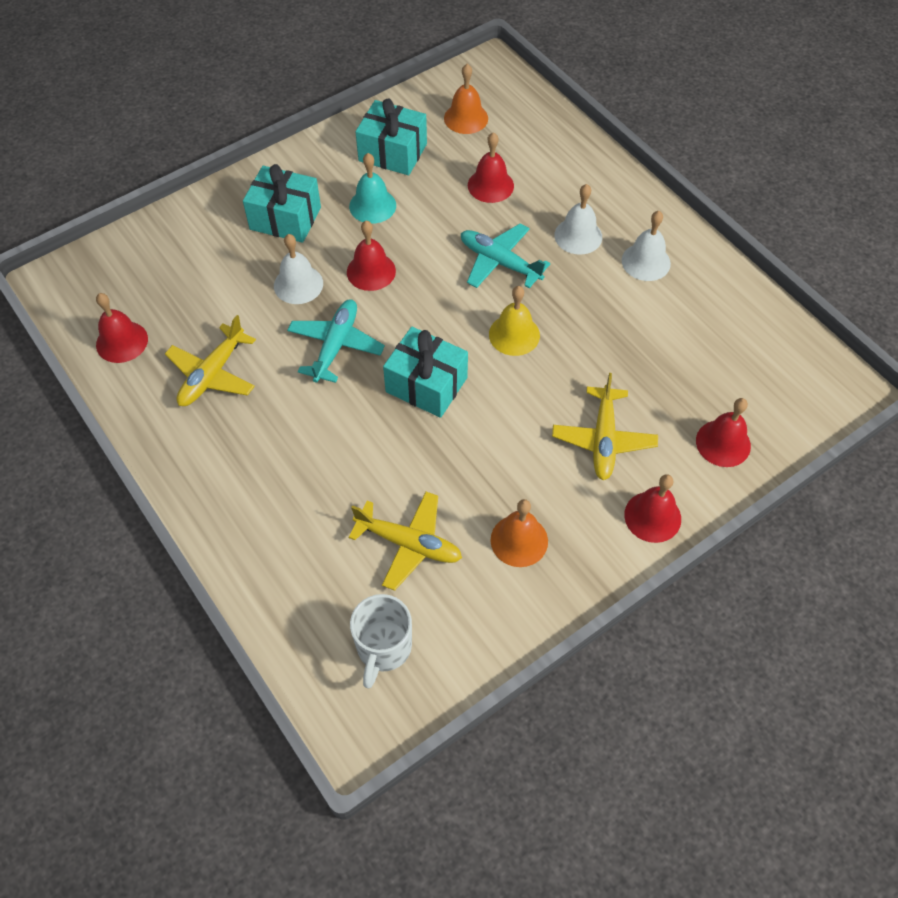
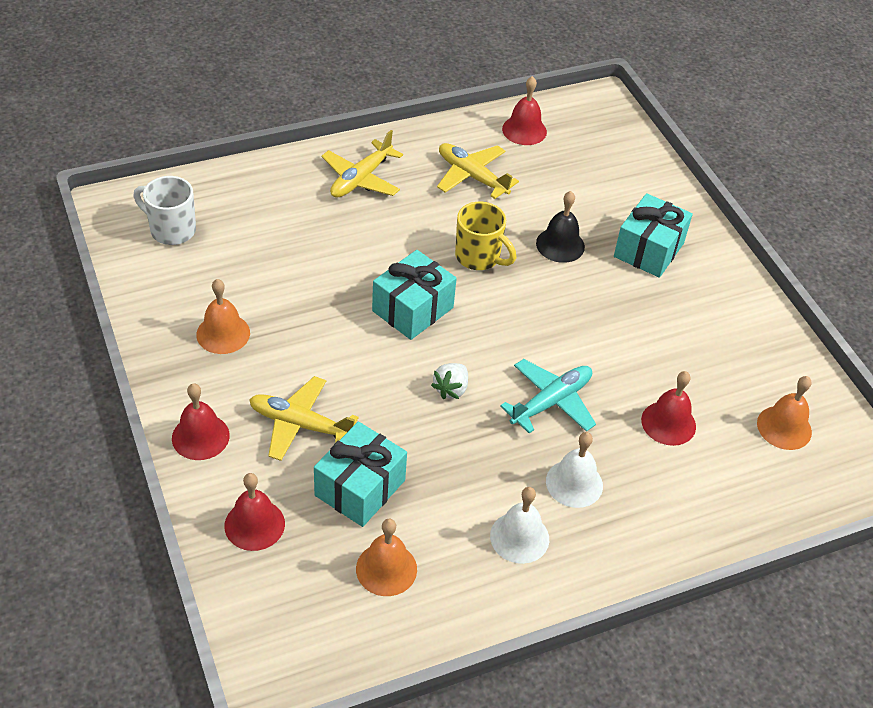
camera: 100 degrees right, 10 degrees down
(298, 284) = (560, 245): white bell -> black bell
(336, 345) = (479, 257): turquoise plane -> yellow mug
(371, 271) = (564, 298): red bell -> none
(372, 205) = (654, 317): turquoise bell -> none
(392, 152) = (733, 349): turquoise gift -> turquoise gift (360, 488)
(409, 544) = (254, 263): yellow plane -> yellow plane (361, 179)
(514, 334) = (451, 389): yellow bell -> white strawberry
(717, 340) = (386, 569): none -> orange bell

